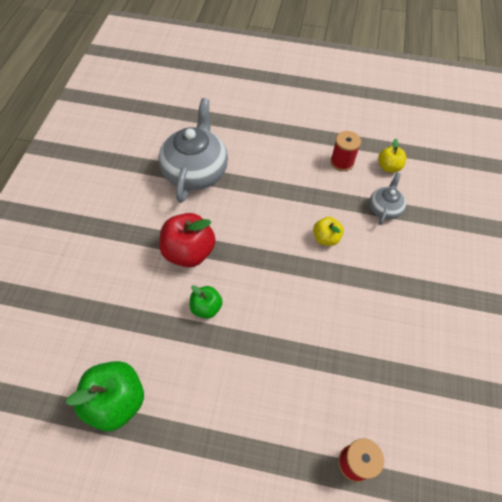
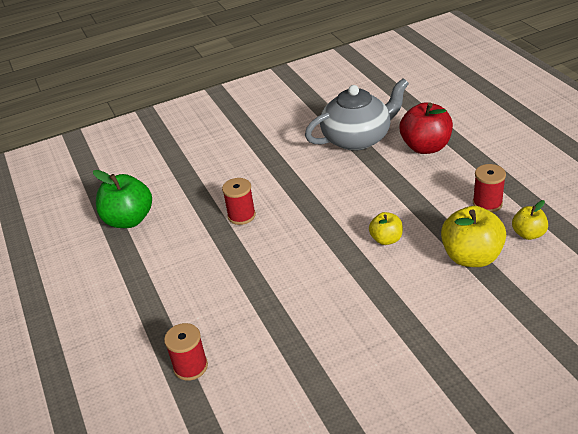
camera: 60 degrees right, 20 degrees down
(189, 252) = (279, 180): red apple -> red apple (425, 147)
(206, 308) = (241, 216): green apple -> red spool
(384, 208) = (471, 257): grey teapot -> yellow apple

